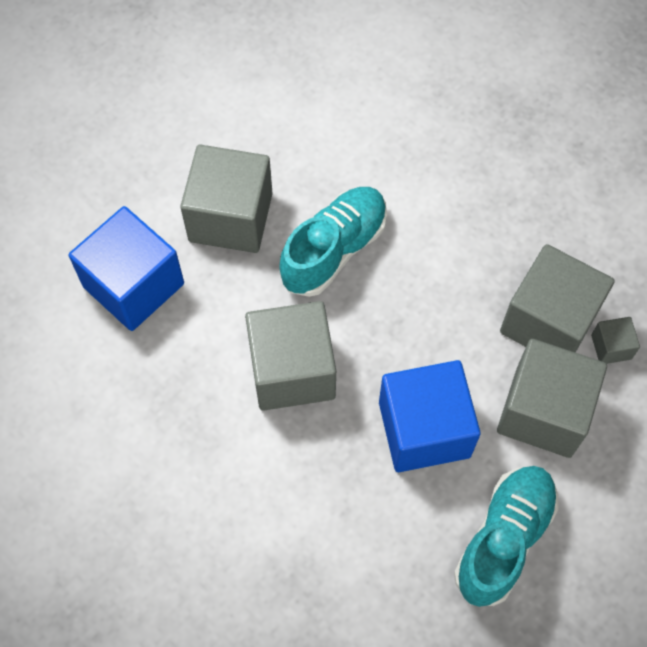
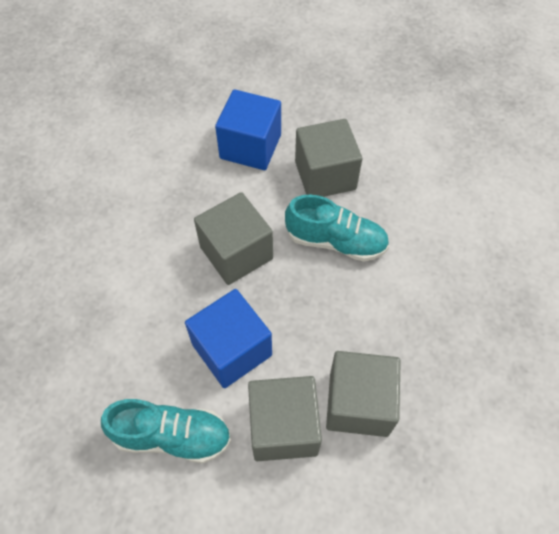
camera: 65 degrees right, 5 degrees down
(611, 347) = (362, 459): grey cube -> none

